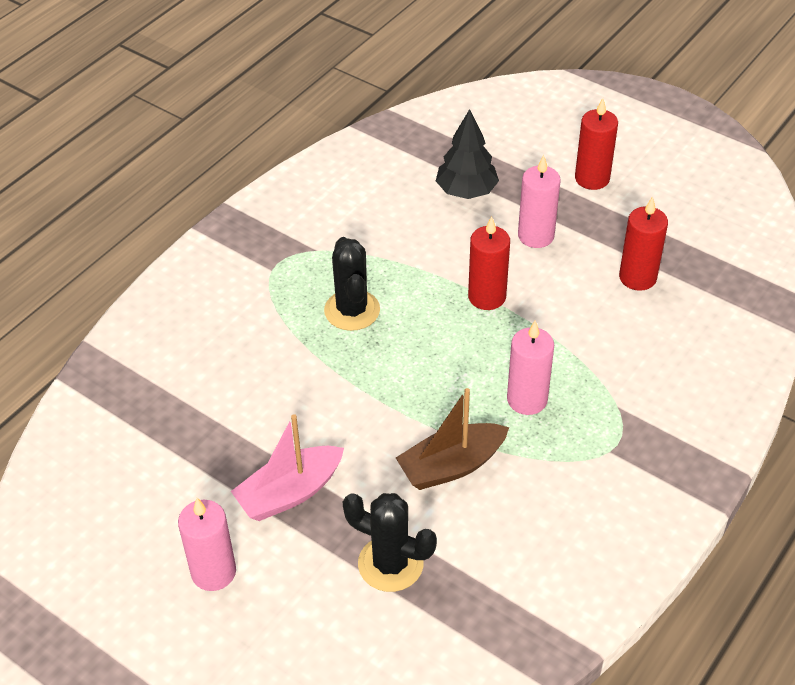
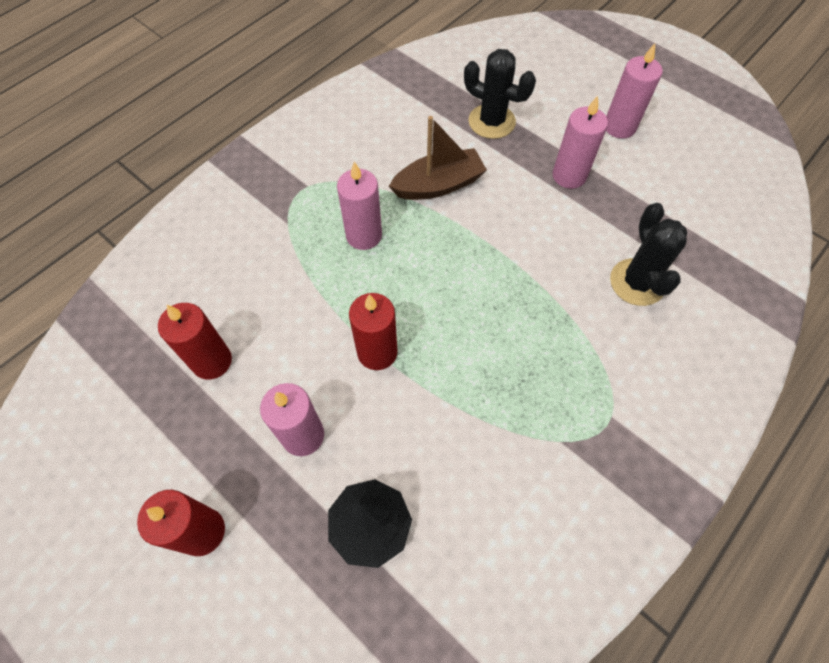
camera: 175 degrees left, 15 degrees up
(290, 493) = (569, 176): pink boat -> pink candle
(352, 310) = (520, 349): black cactus -> black cactus (637, 282)

